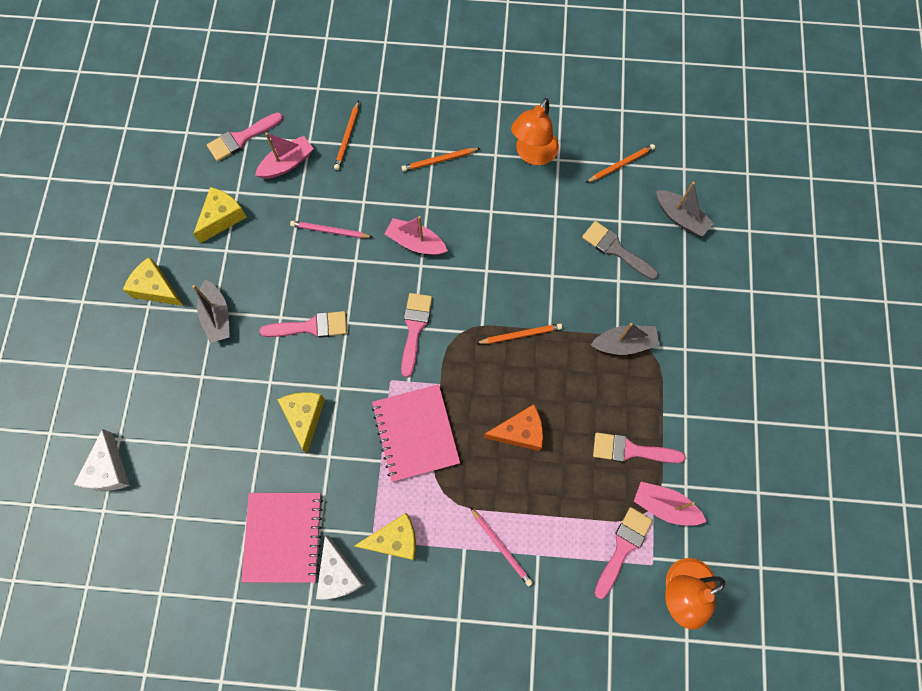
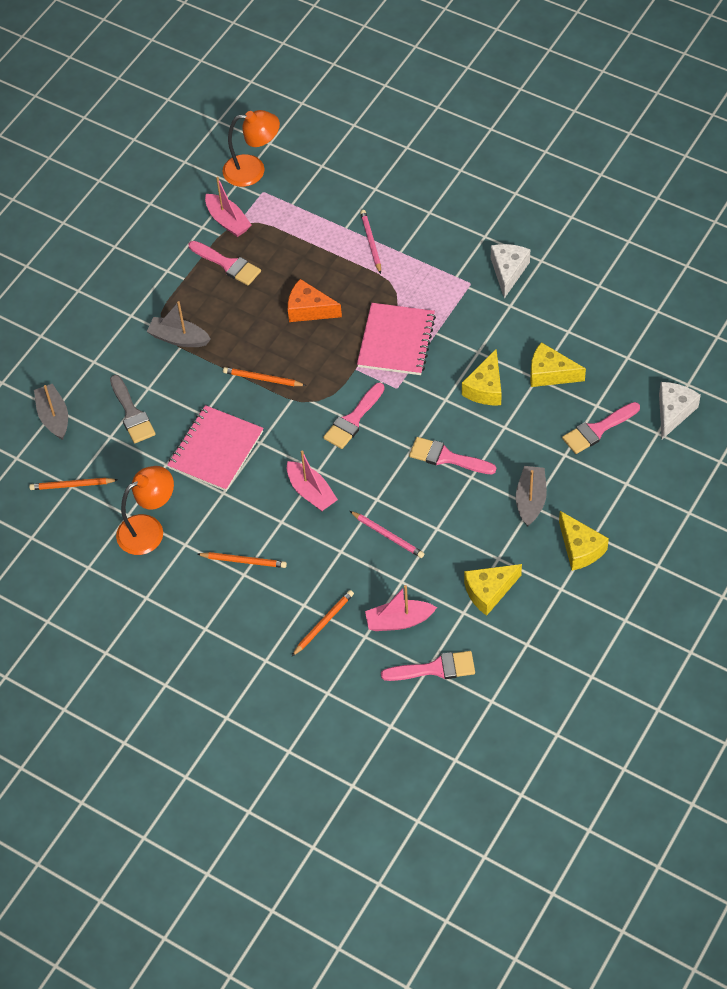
camera: 150 degrees left, 15 degrees down
(283, 537) = (541, 311): pink notebook -> pink notebook (216, 450)
(394, 540) = (452, 277): yellow cheese -> yellow cheese (550, 373)
(623, 547) = (278, 209): pink brush -> pink brush (597, 430)

